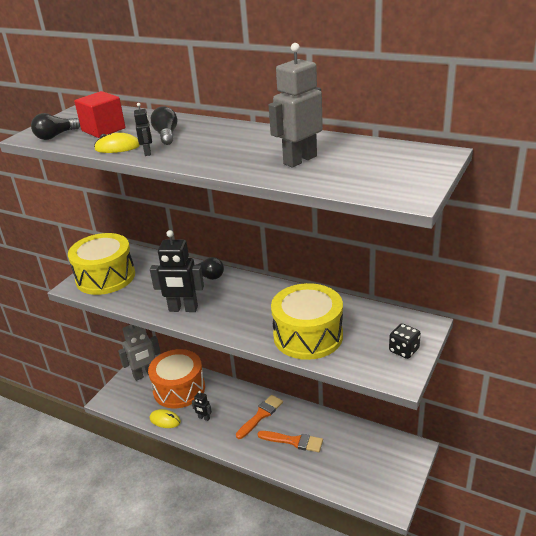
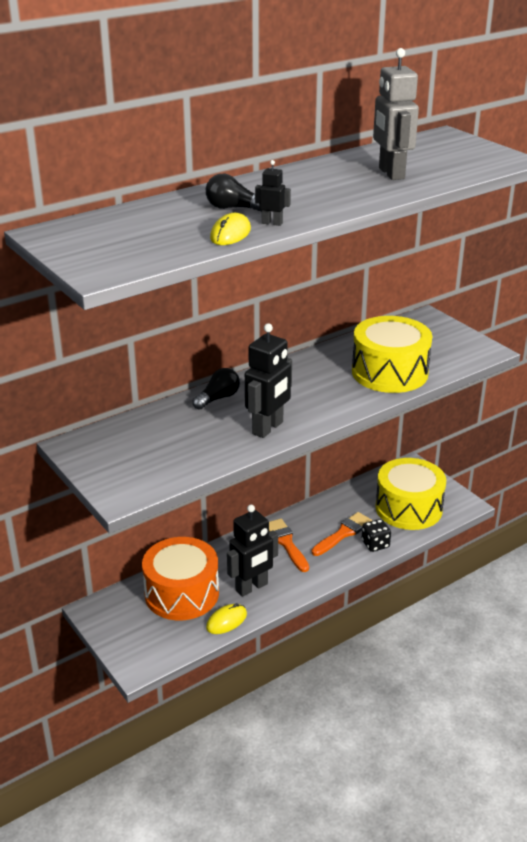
camera: 65 degrees left, 0 degrees up
(55, 136) = (128, 259): black light bulb -> none
(103, 129) = (154, 233): red cube -> none
(105, 277) = (129, 467): yellow drum -> yellow drum (408, 508)
(144, 374) = (122, 617): grey robot -> none
(204, 418) = (252, 587): black robot -> black robot, size x2.09
(404, 350) = (452, 337): black dice -> black dice (375, 544)

